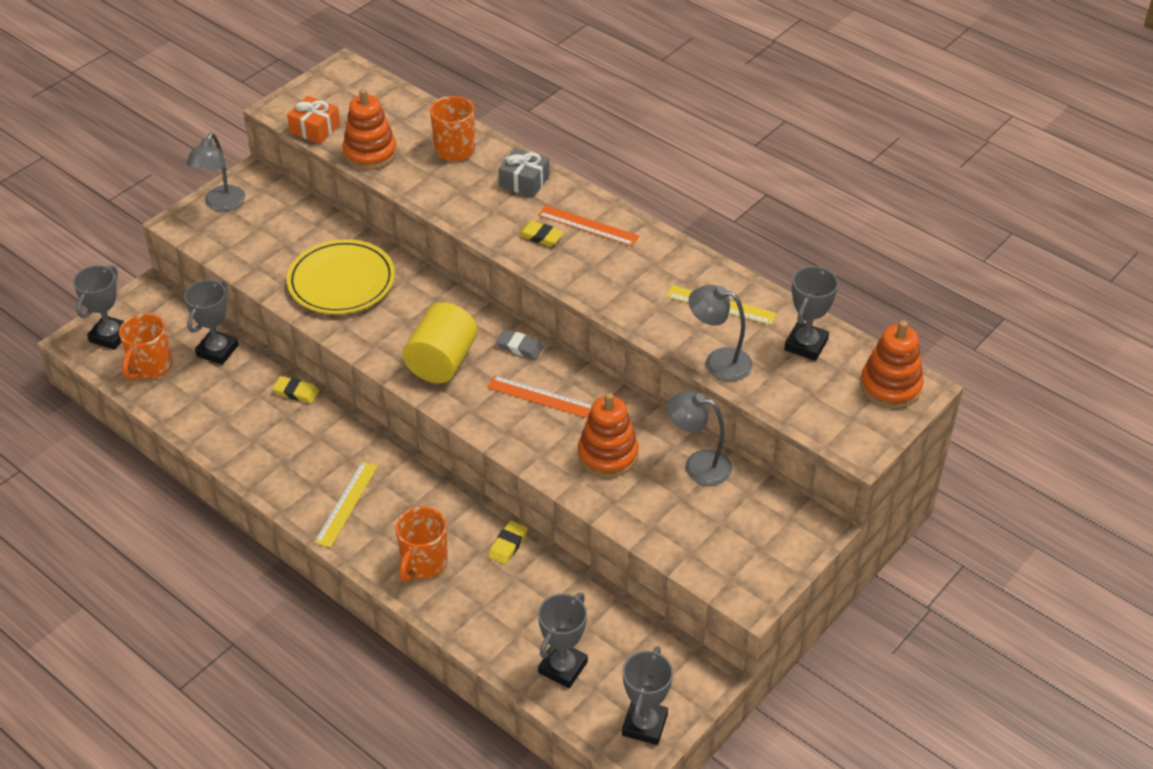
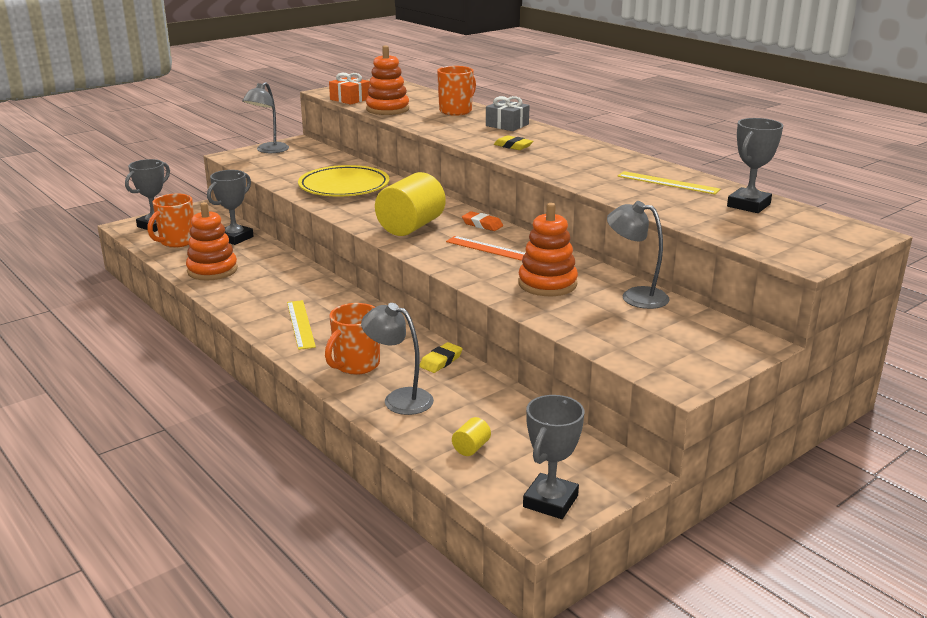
camera: 10 degrees right, 20 degrees down
(296, 392) = (287, 262): yellow eraser -> none
(346, 504) = (301, 324): yellow ruler -> yellow ruler turned 45 degrees counterclockwise
(519, 347) = (482, 224): grey eraser -> orange eraser
(562, 667) = (471, 448): grey trophy -> yellow cylinder
(588, 225) = (555, 144): orange ruler -> none
(718, 362) = (662, 208): grey lamp -> grey lamp (399, 399)
(890, 386) = (835, 230): orange stacking toy -> orange stacking toy (212, 270)

